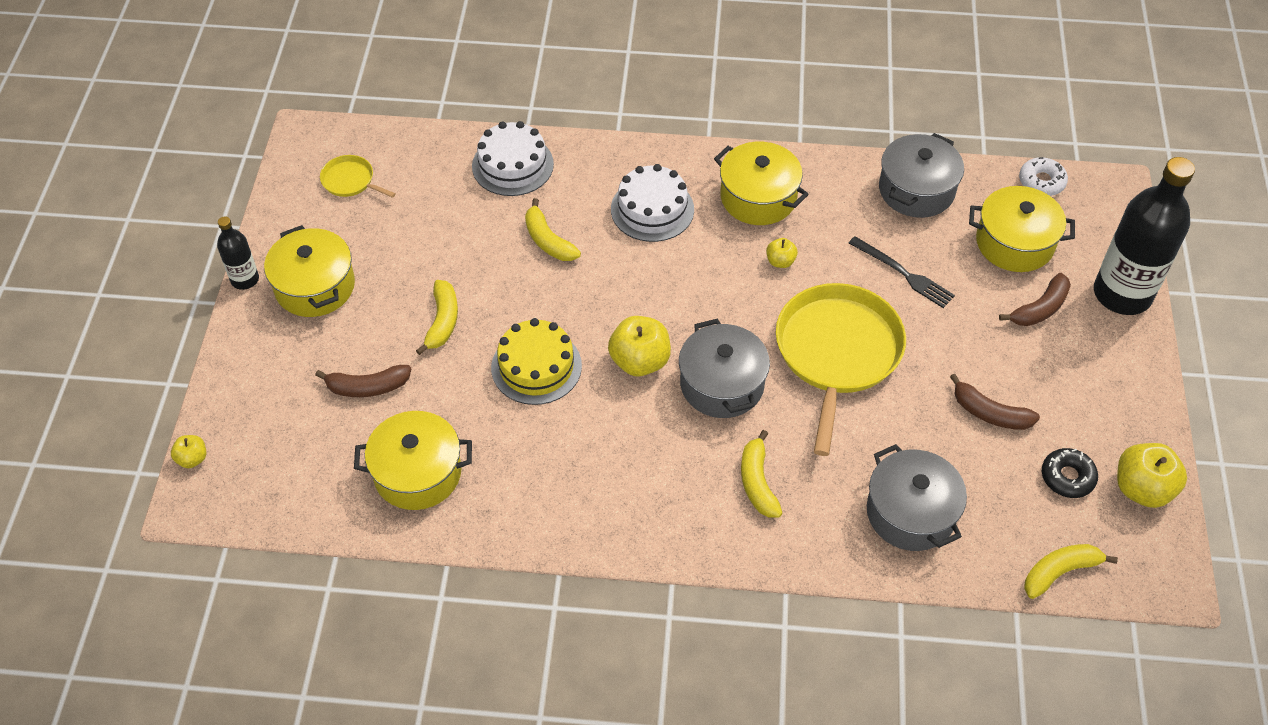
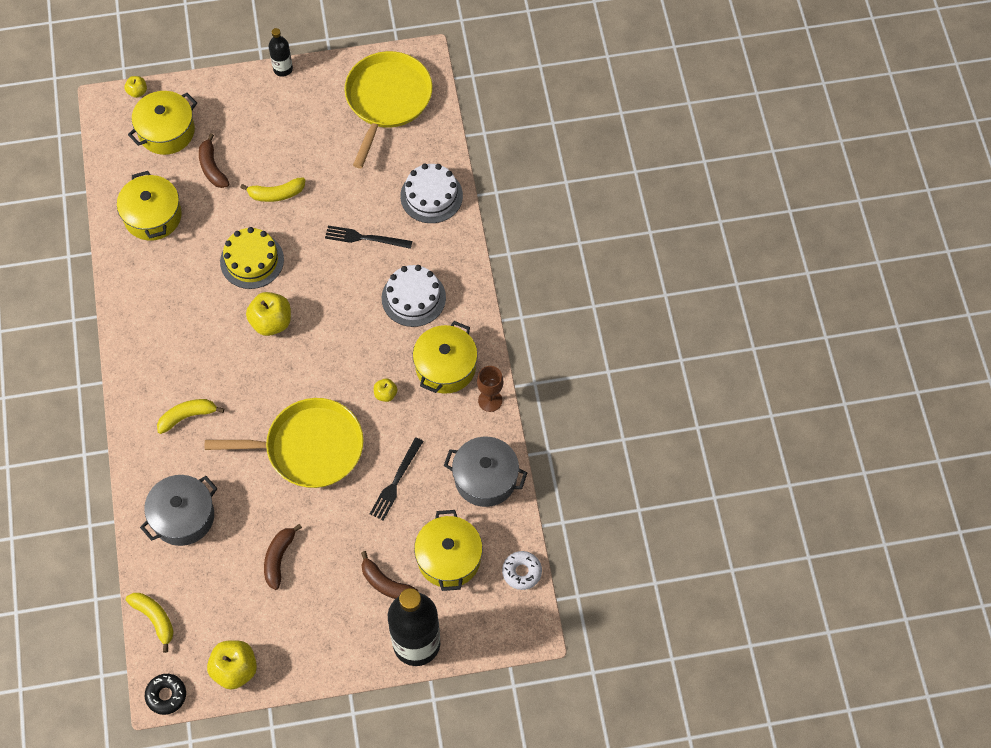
camera: 75 degrees right, 10 degrees up
(315, 286) = (287, 110): yellow pot -> yellow pot (166, 131)
(350, 181) = (387, 100): yellow pan -> yellow pan, size x2.24
(548, 240) = (365, 238): yellow banana -> black fork
(722, 384) = (264, 378): grey pot -> none
(814, 166) = (490, 400): none -> brown goblet
(1067, 477) = (234, 617): black donut -> black donut (166, 695)

